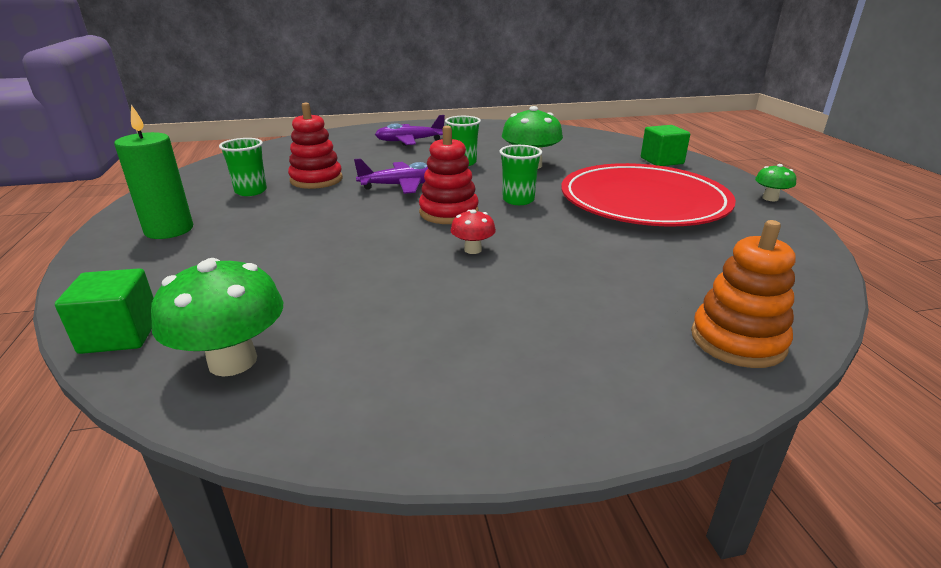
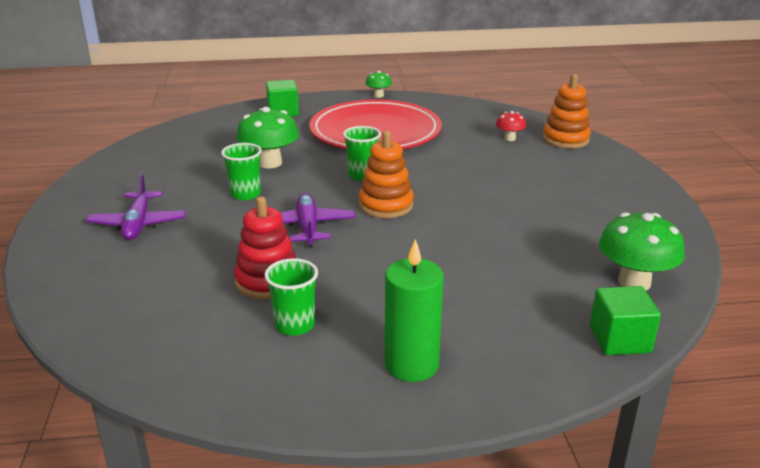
camera: 85 degrees left, 0 degrees up
(448, 212) = (386, 205): red stacking toy -> orange stacking toy
(473, 250) = (462, 198): red mushroom -> red mushroom (509, 138)

